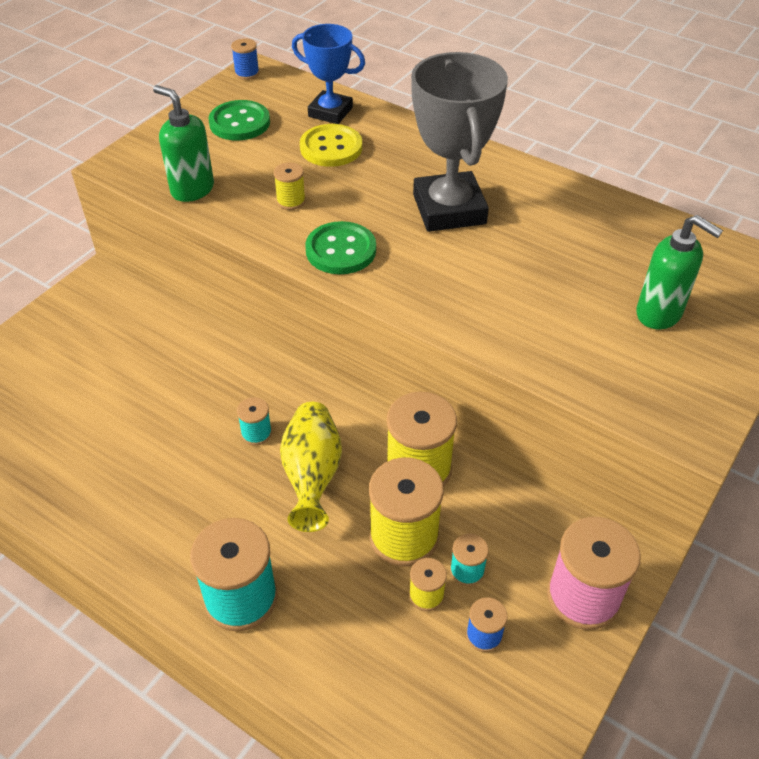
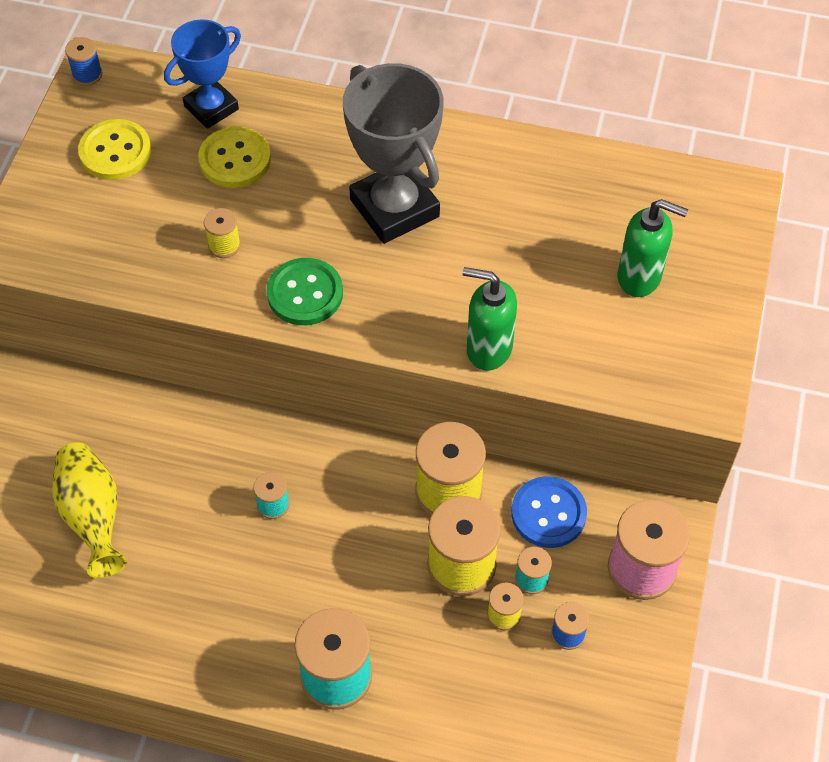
camera: 20 degrees left, 10 degrees up
(192, 189) = (109, 260): green soap dispenser -> green soap dispenser (488, 349)
(239, 123) = (115, 152): green button -> yellow button
(312, 476) = (349, 532): yellow vase -> yellow vase (93, 516)
(330, 112) = (211, 108): blue trophy -> blue trophy turned 45 degrees counterclockwise
(506, 517) = (548, 513): none -> blue button

